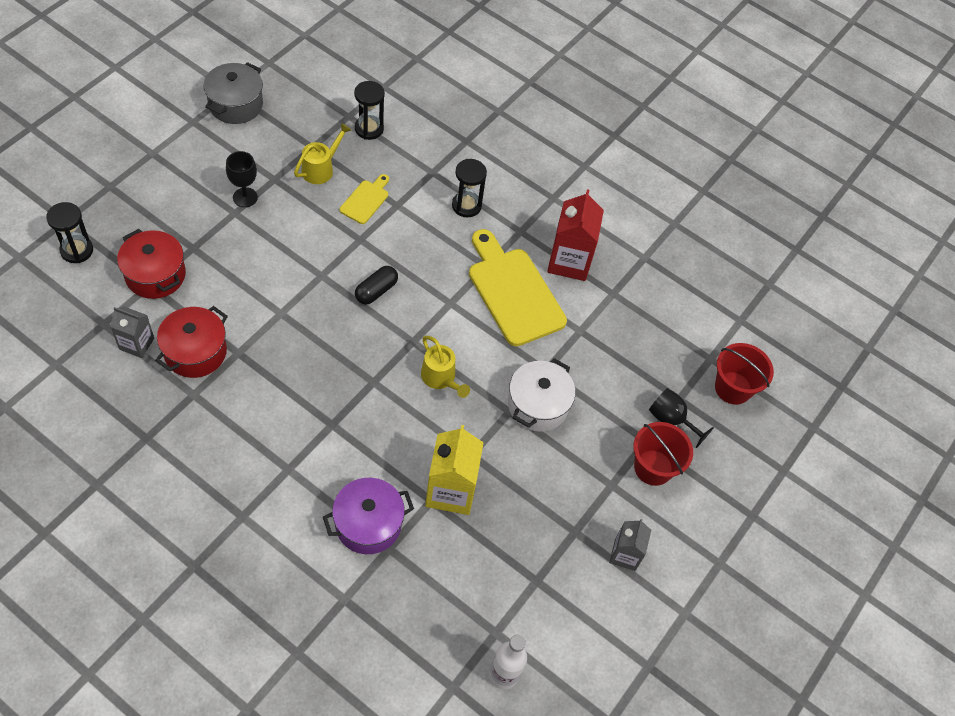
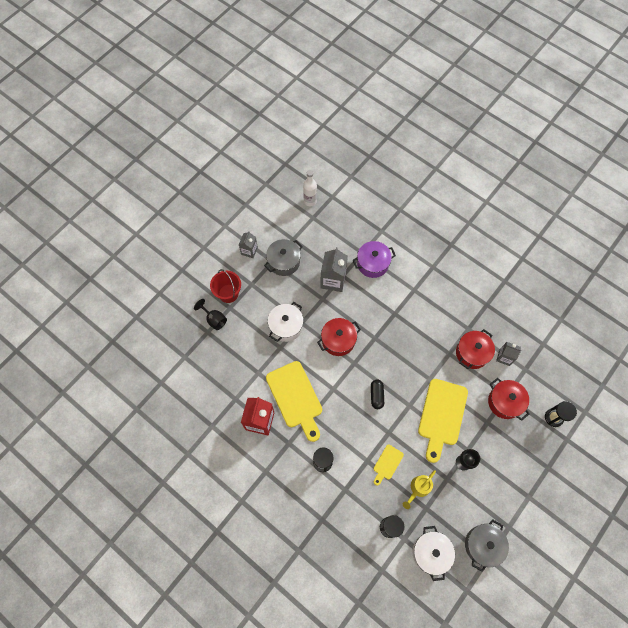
camera: 170 degrees left, 10 degrees up
(268, 259) = (442, 415): none -> yellow cutting board
(312, 100) = (431, 552): none -> white pot
(376, 291) = (376, 395): black capsule -> black capsule turned 45 degrees counterclockwise
(441, 379) = (338, 340): yellow watering can -> red pot
(451, 491) = (333, 280): yellow carton -> grey carton
(551, 530) = (284, 262): none -> grey pot
(733, 388) = (175, 339): red bucket -> none

